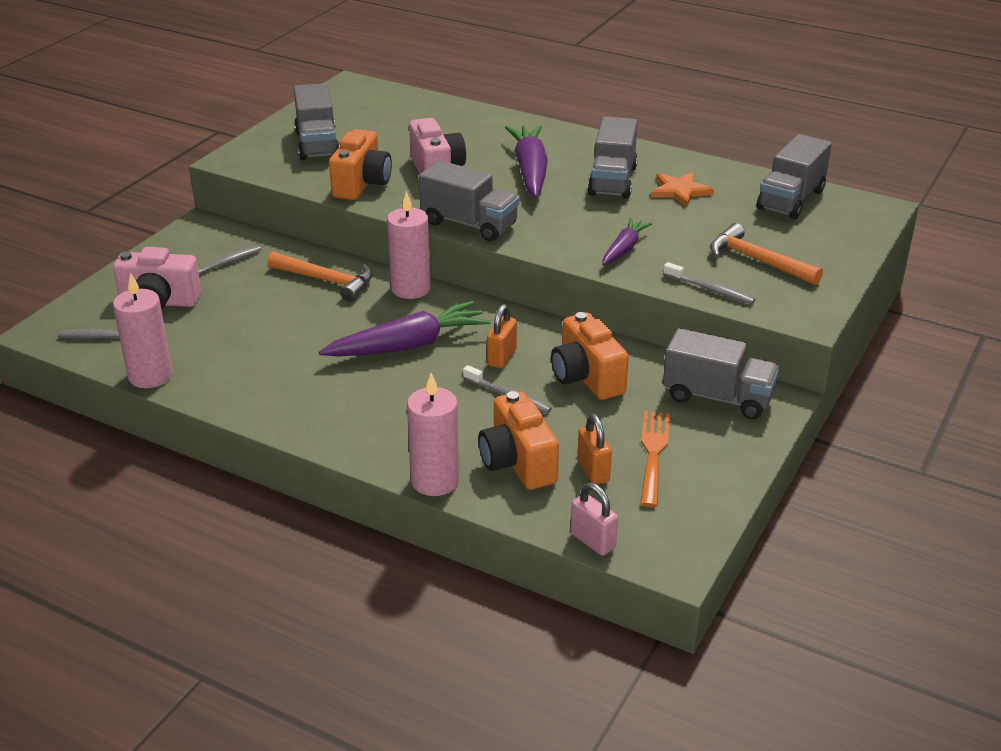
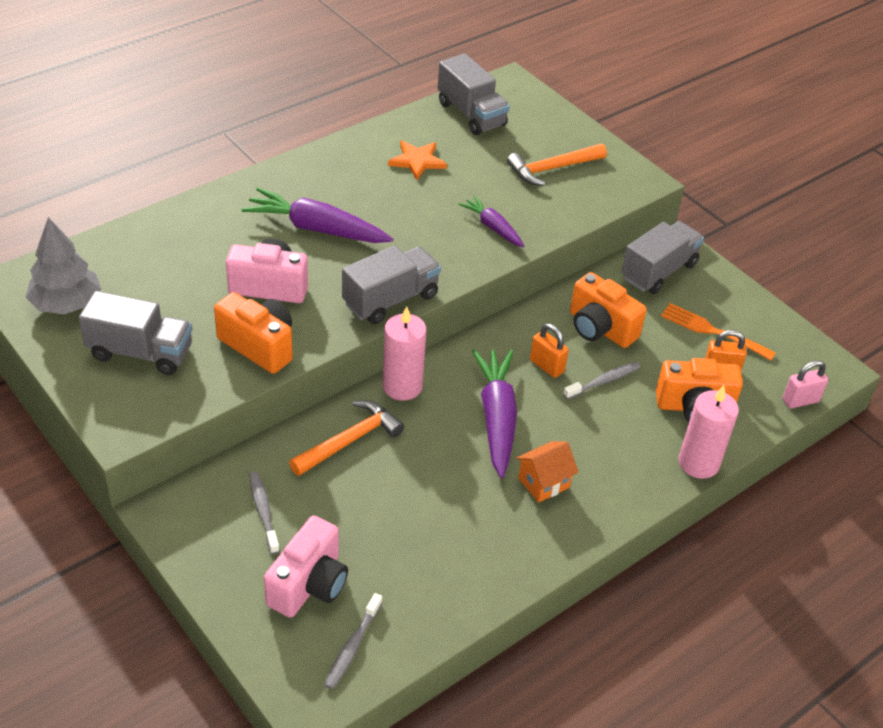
camera: 70 degrees left, 10 degrees up
(150, 376) = (448, 621): pink candle -> none
(342, 389) = (543, 483): none -> orange house
(347, 106) = (66, 303): none -> grey tree
(586, 378) = (600, 328): orange camera -> orange camera turned 45 degrees clockwise
(612, 181) = (372, 189): grey truck -> none
(710, 290) = (581, 208): grey toothbrush -> none

